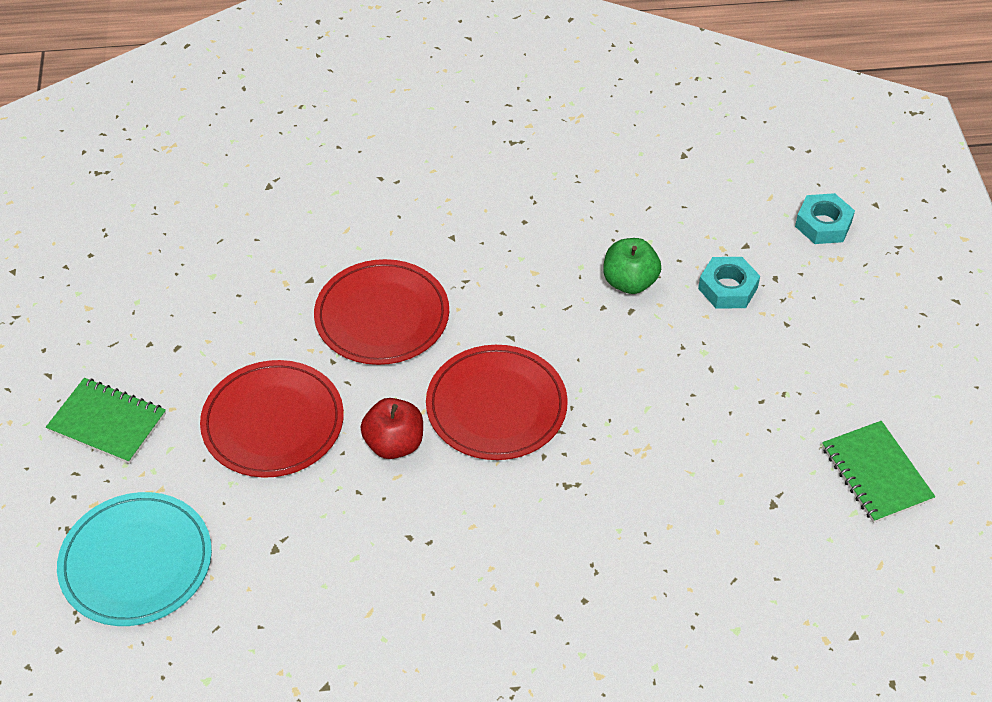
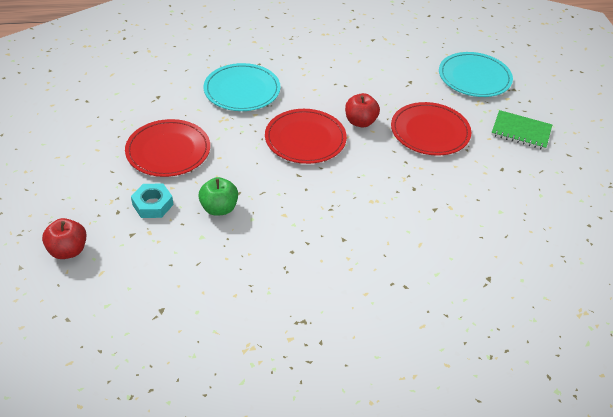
camera: 175 degrees right, 5 degrees down
(382, 316) = (381, 186): red plate -> red plate (168, 151)
(614, 522) = (242, 90): none -> turquoise plate
(823, 224) = (68, 250): turquoise nut -> red apple
(876, 474) = (97, 108): green notebook -> none

